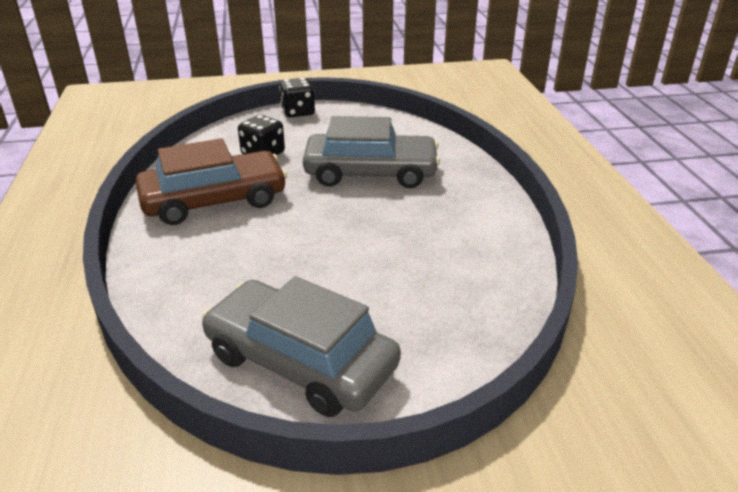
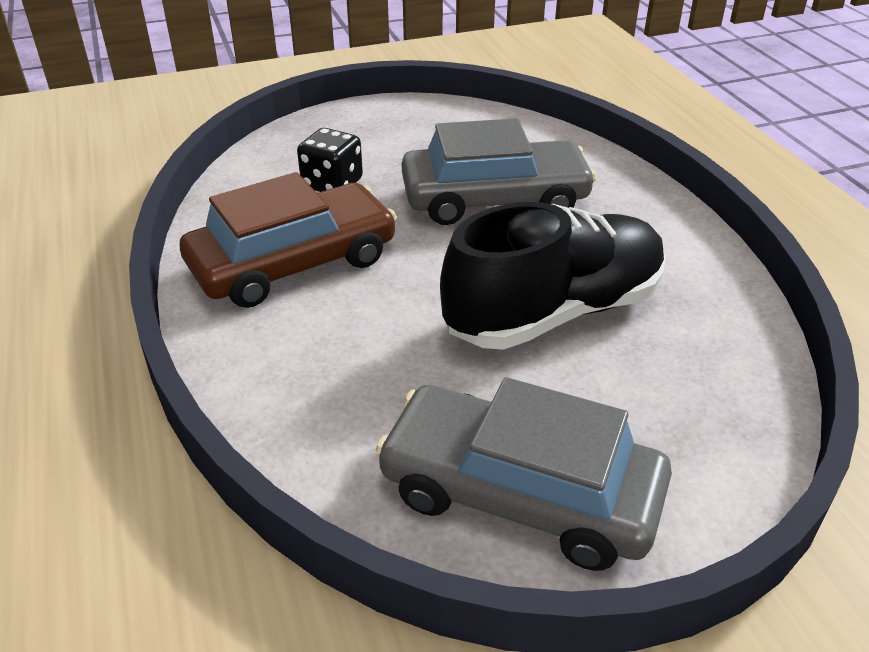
camera: 10 degrees left, 5 degrees up
(298, 112) = (354, 115): black dice -> none
(379, 249) = (554, 312): none -> black shoe

